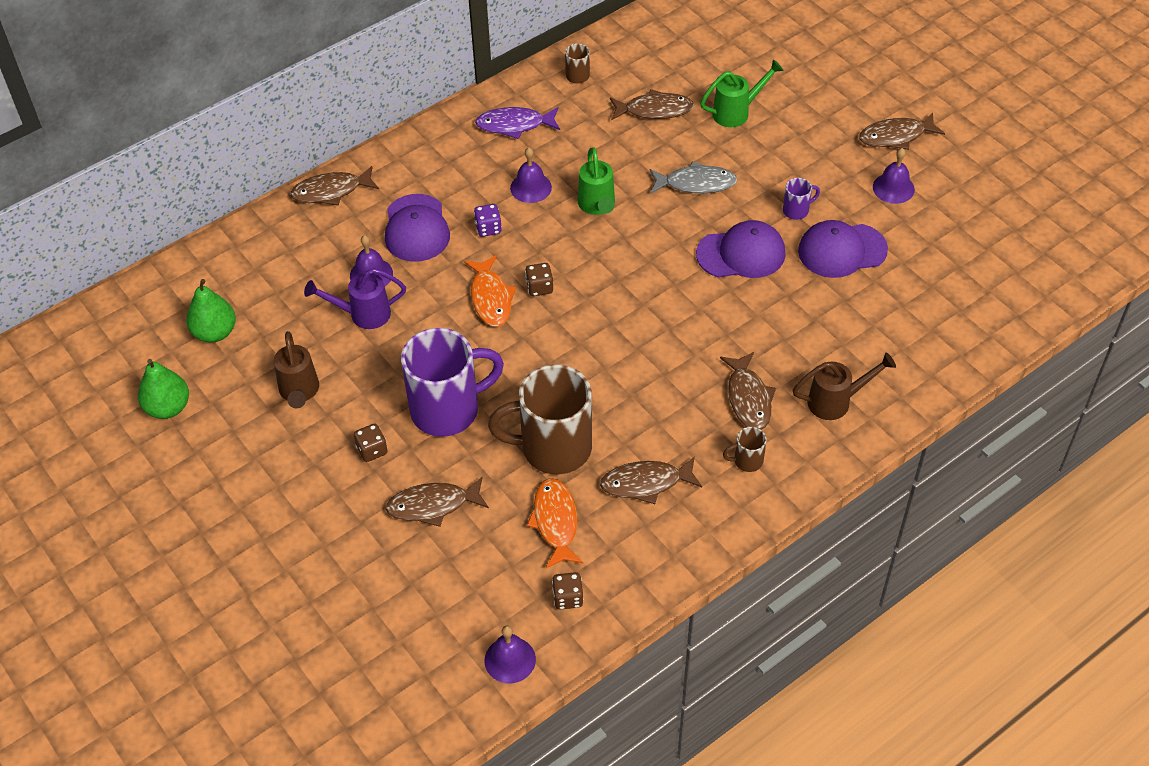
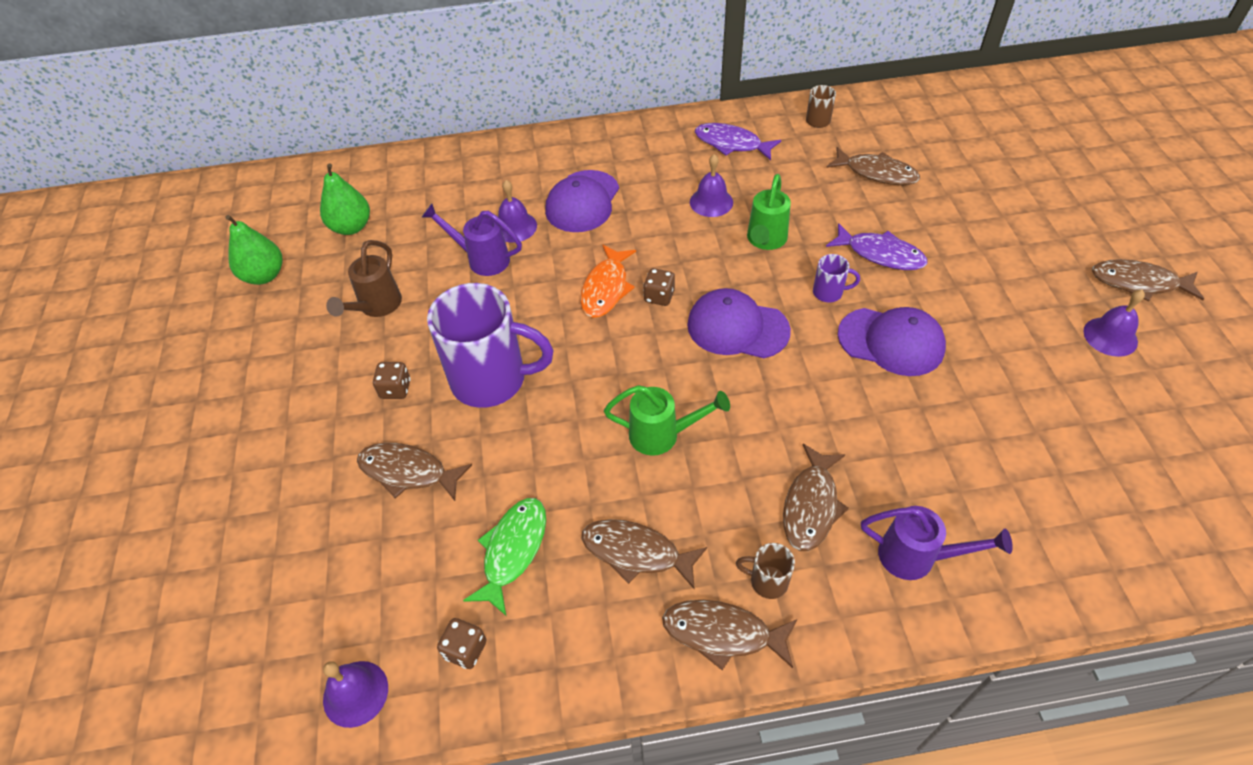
camera: 30 degrees right, 0 degrees up
(331, 191) = (533, 146): brown fish -> brown fish (723, 633)
(488, 228) = (647, 224): purple dice -> none
(553, 448) = (565, 466): brown mug -> none
(555, 522) = (513, 550): orange fish -> green fish
(696, 183) = (880, 254): grey fish -> purple fish
(737, 112) = (963, 201): green watering can -> green watering can (663, 435)
(796, 210) = (979, 320): purple mug -> purple mug (829, 292)
(836, 401) = (917, 557): brown watering can -> purple watering can
(842, 250) = (1012, 382): purple cap -> purple cap (737, 327)

